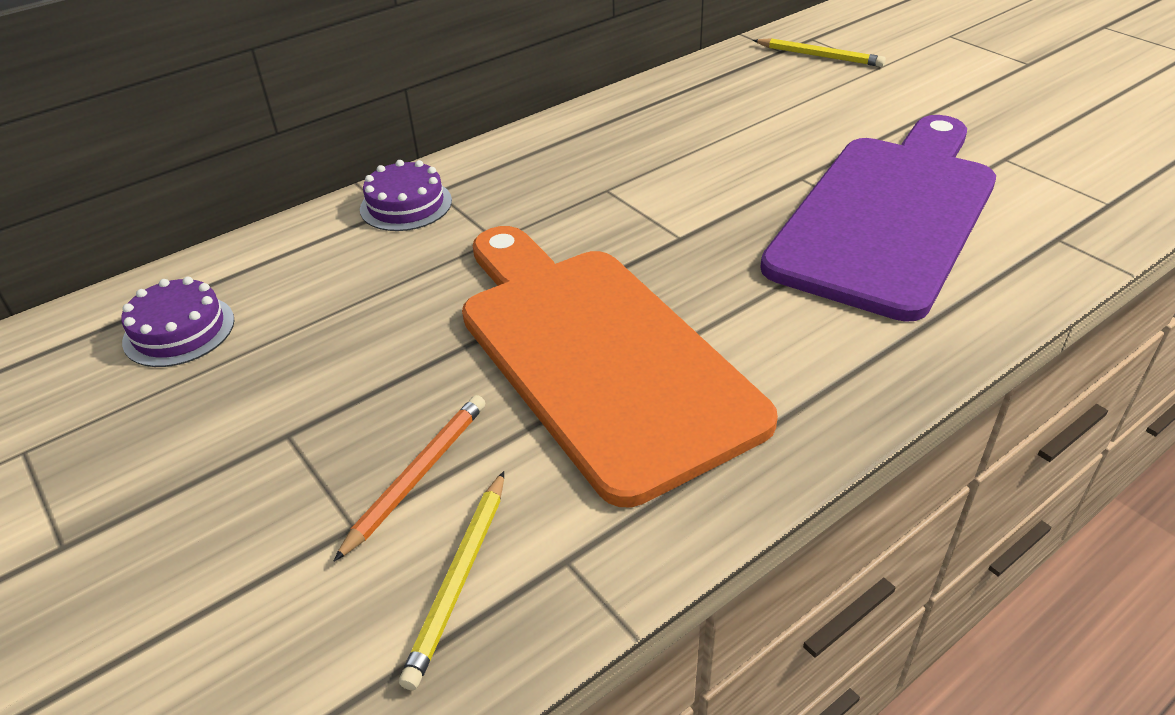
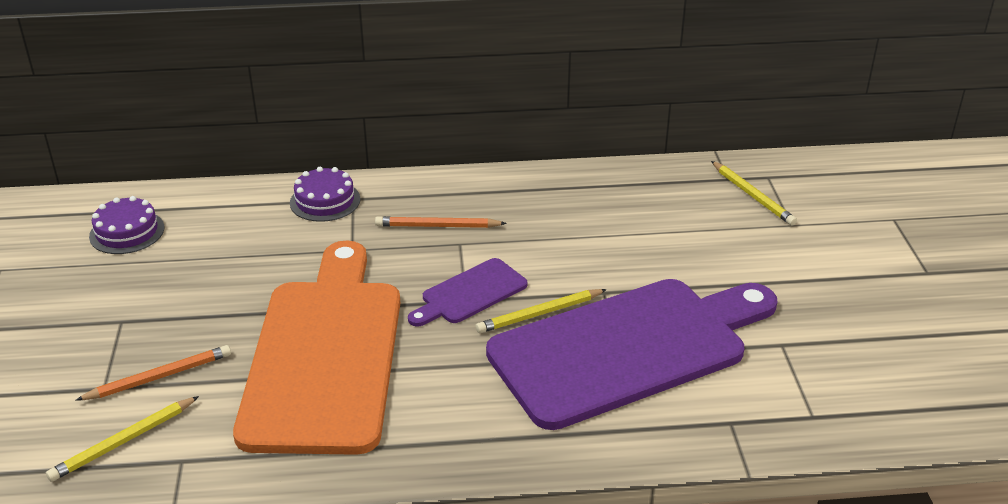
camera: 30 degrees right, 5 degrees down
(563, 183) = (437, 226): none -> orange pencil
(676, 230) = (470, 293): none -> purple cutting board
(768, 220) = (539, 314): none -> yellow pencil

